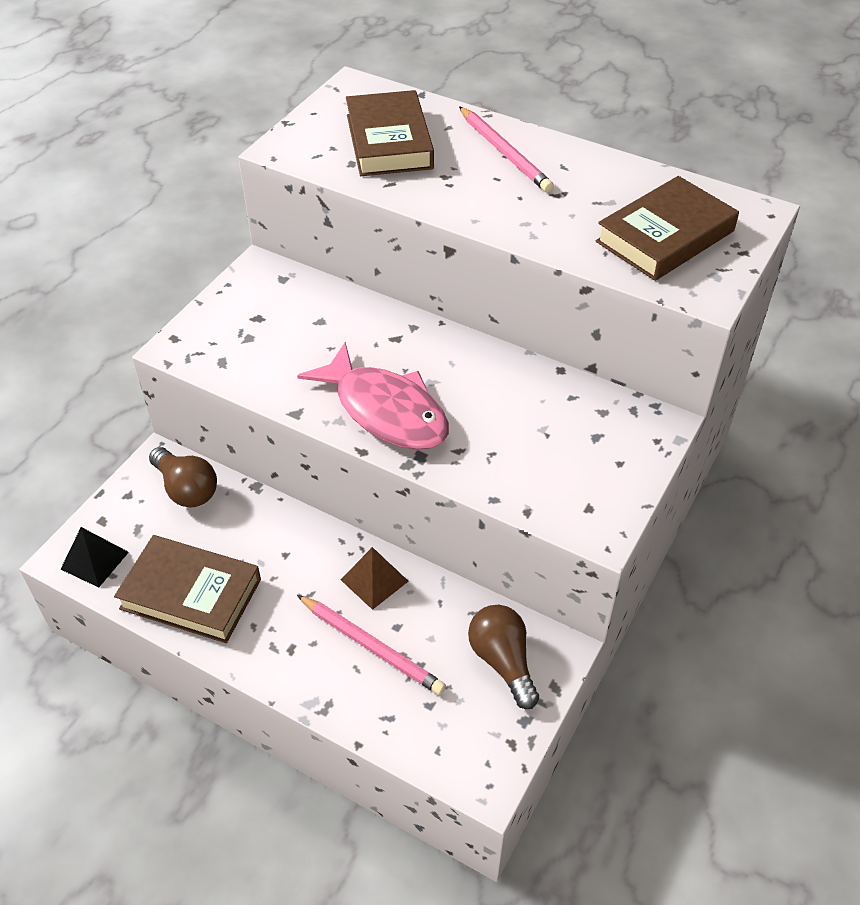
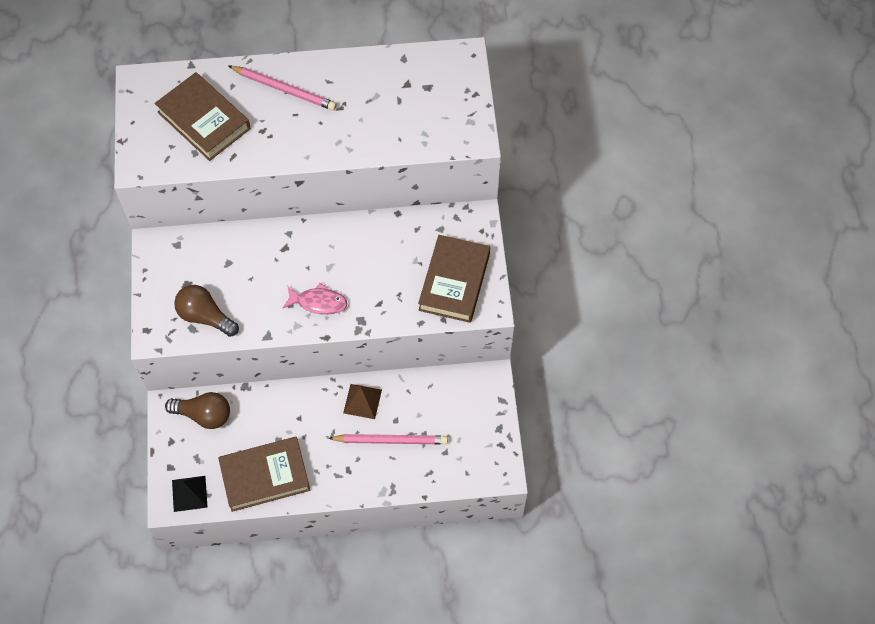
camera: 35 degrees left, 15 degrees up
(386, 411) = (318, 302): pink fish -> pink fish, size x0.55
(503, 661) = (465, 403): brown light bulb -> brown light bulb (205, 316)
(665, 236) = (425, 106): brown book -> brown book (454, 282)

